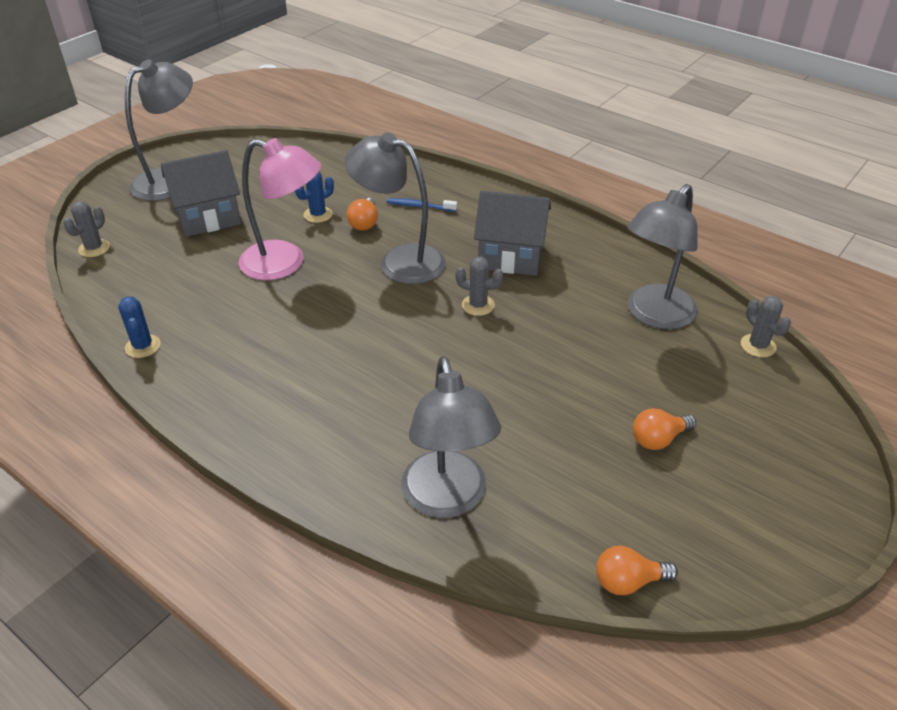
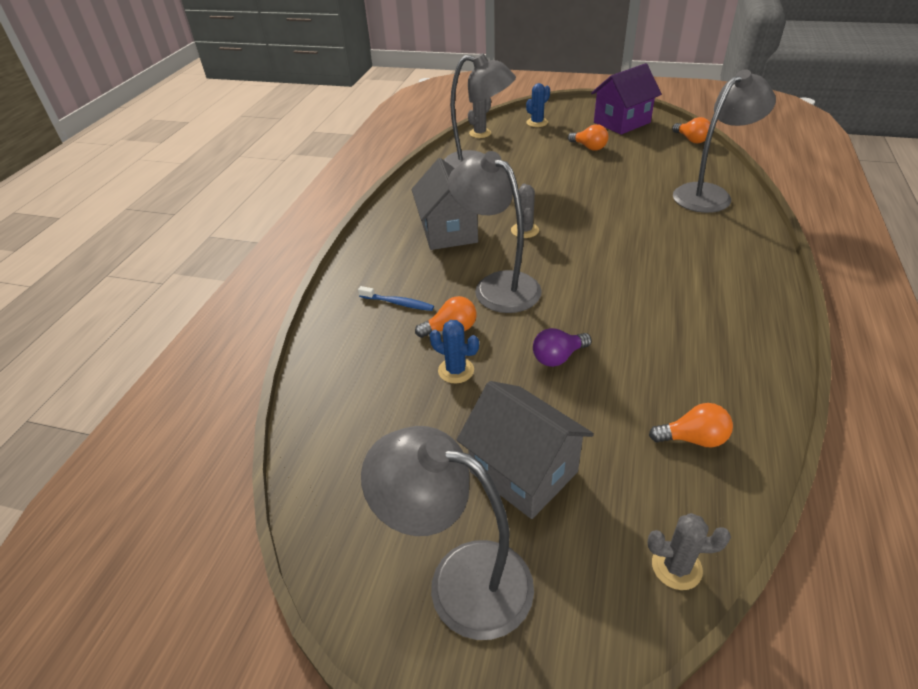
camera: 110 degrees left, 0 degrees up
(143, 346) = (762, 399): blue cactus -> blue cactus (537, 122)
(153, 294) = (693, 439): none -> orange light bulb
(285, 263) = (558, 357): pink lamp -> purple light bulb
(400, 261) = (497, 286): grey lamp -> grey lamp turned 135 degrees clockwise
(419, 206) = (398, 303): blue toothbrush -> blue toothbrush turned 60 degrees counterclockwise
(739, 522) = (621, 122): none -> purple house

